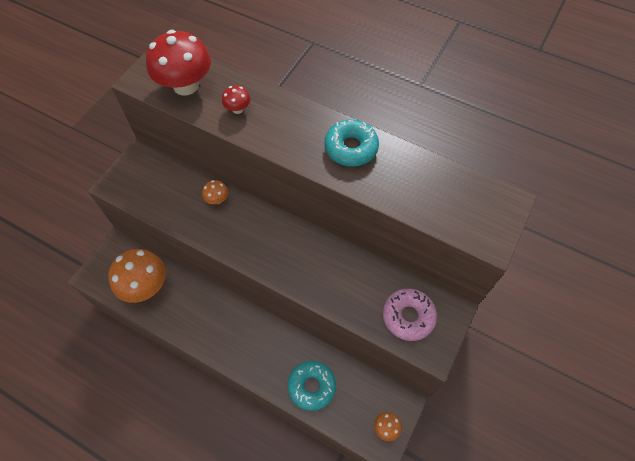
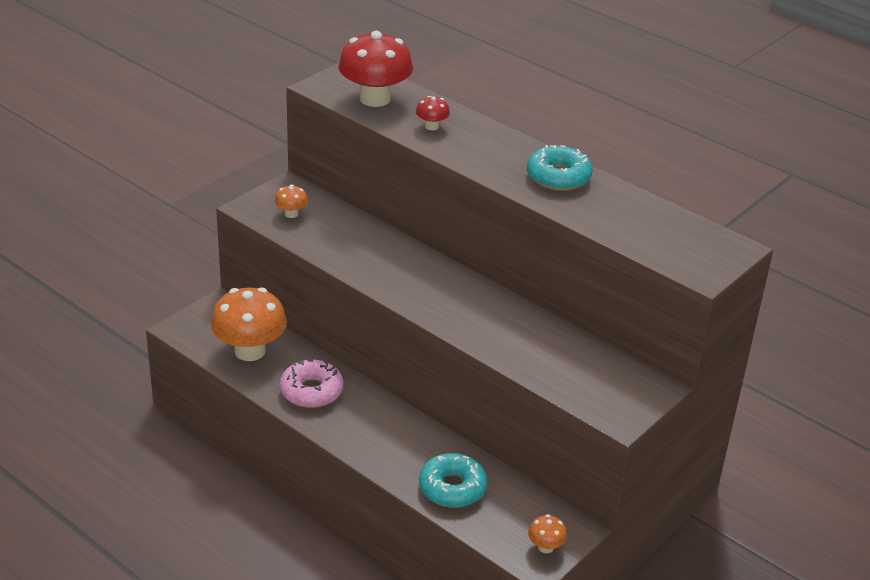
camera: 10 degrees right, 25 degrees down
(217, 199) = (378, 241): orange mushroom -> orange mushroom (291, 214)
(408, 316) = (597, 383): pink donut -> pink donut (311, 391)

